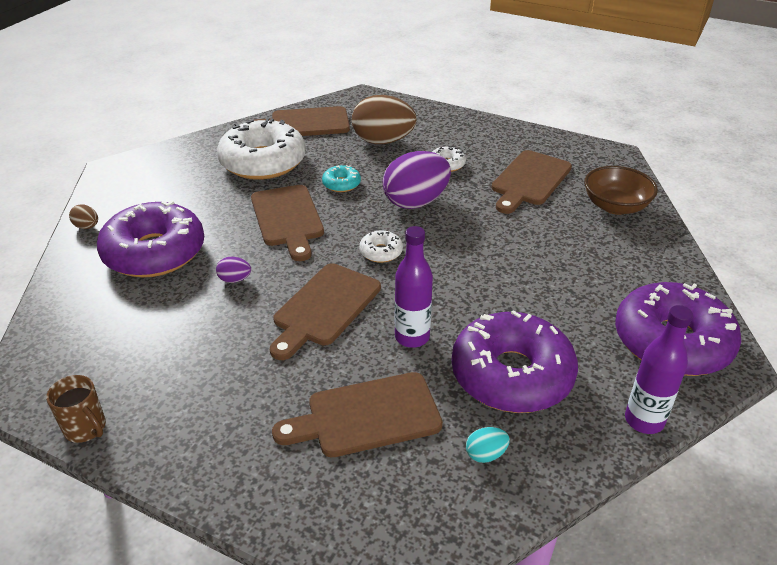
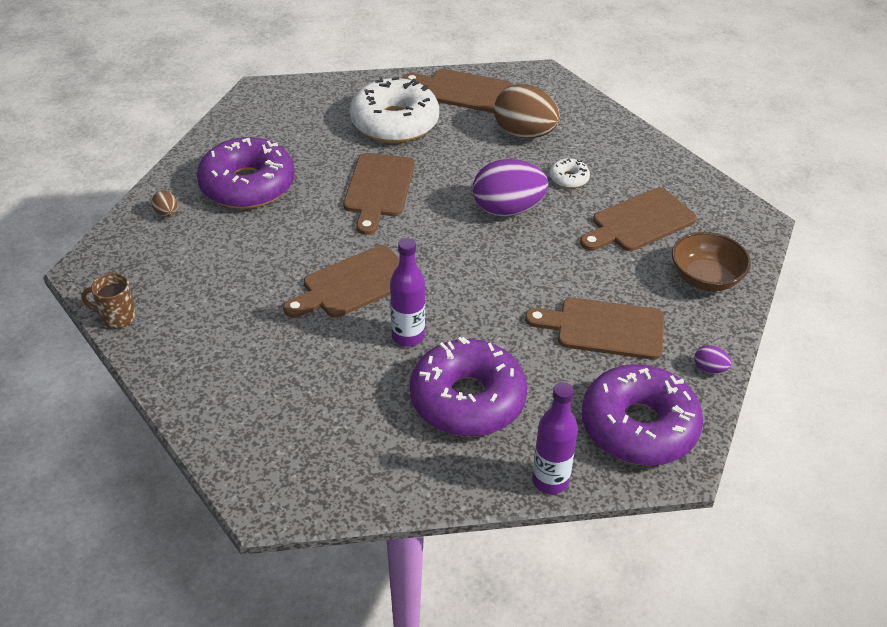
camera: 25 degrees right, 5 degrees up
(86, 428) = (117, 317): brown mug -> brown mug turned 120 degrees clockwise
(87, 227) = (208, 143): brown egg -> brown egg (166, 213)
(235, 279) = (297, 233): purple egg -> purple egg (709, 369)
(341, 184) = (451, 168): turquoise donut -> none
(367, 416) = (324, 387): brown cutting board -> brown cutting board (604, 328)
(381, 252) = (438, 249): white donut -> none
(485, 454) = (395, 453): turquoise egg -> none

